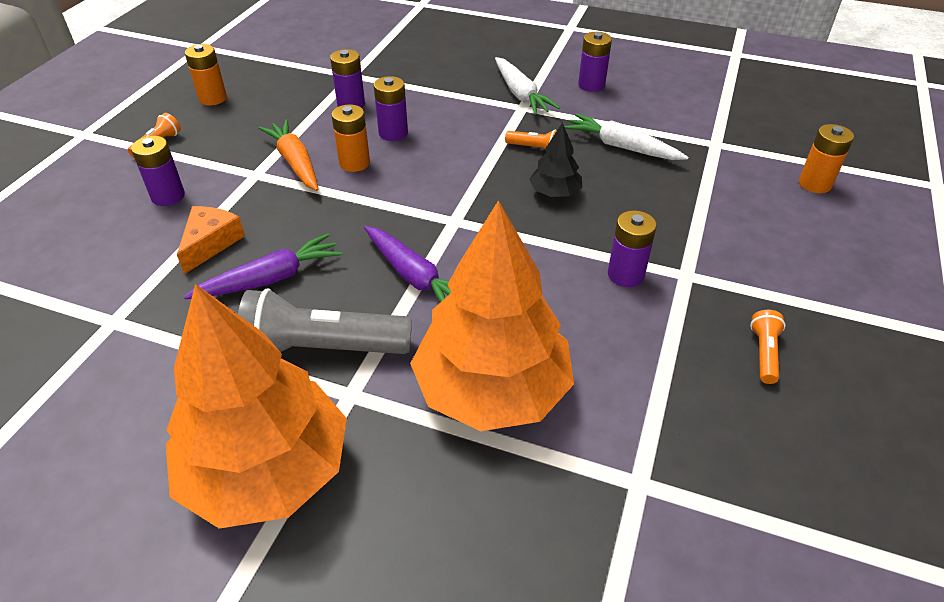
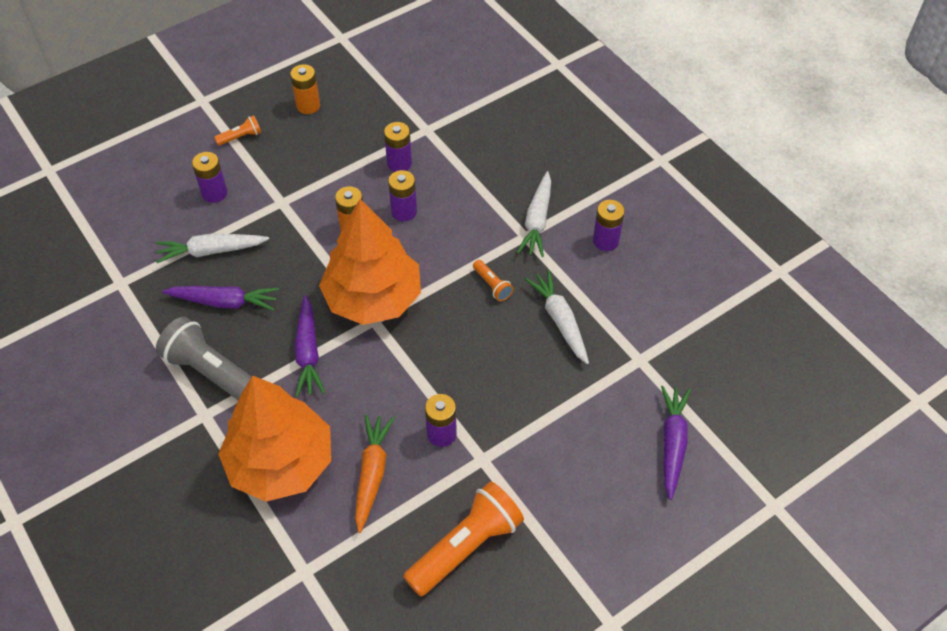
camera: 35 degrees right, 10 degrees up
(210, 243) = (211, 251): orange cheese -> white carrot
(267, 471) = (129, 435): orange tree -> orange tree (373, 298)
(295, 163) = (314, 205): orange carrot -> orange carrot (372, 474)
(555, 193) = (465, 335): black tree -> none
(764, 353) = (466, 546): orange flashlight -> orange flashlight, size x2.17
(814, 184) = (672, 444): orange battery -> purple carrot

